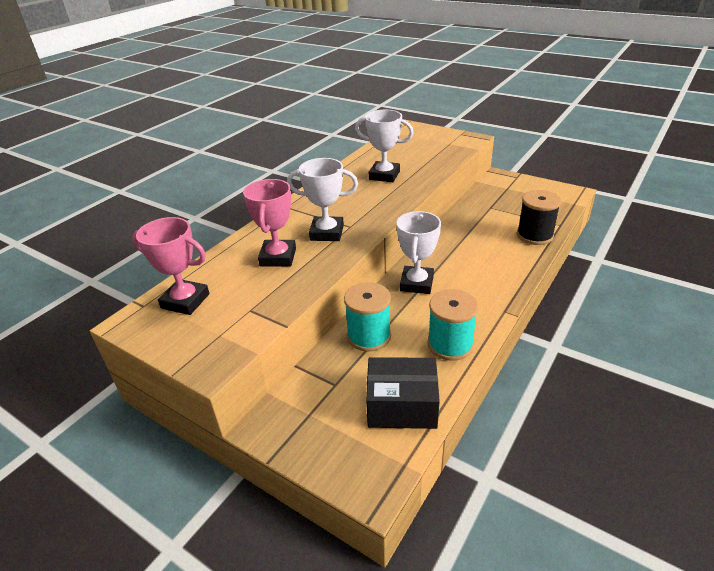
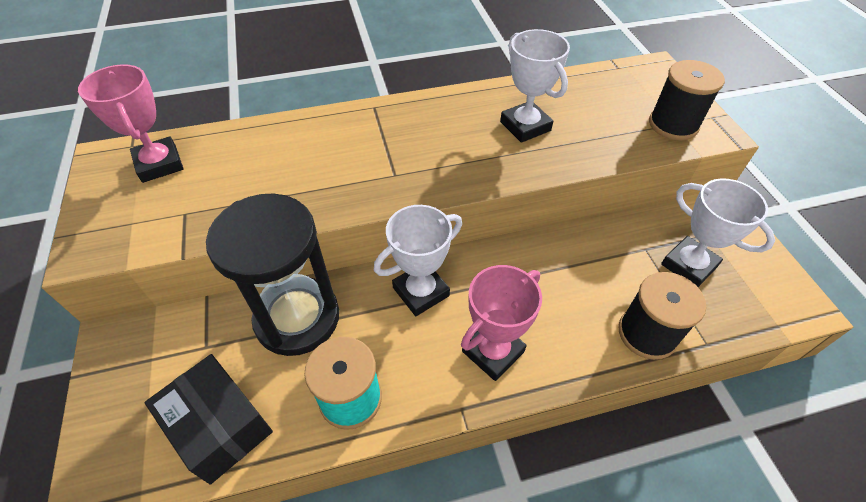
camera: 40 degrees right, 15 degrees up
(278, 257) = (283, 167): pink trophy -> pink trophy (493, 351)
(327, 233) = (362, 168): white trophy -> white trophy (688, 265)
(369, 336) = (297, 318): turquoise spool -> black hourglass
(450, 144) = (673, 125): none -> black spool

